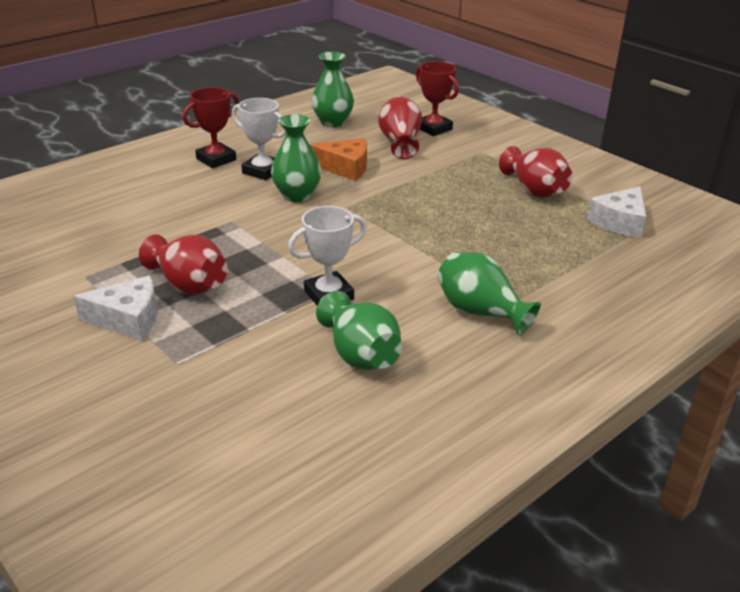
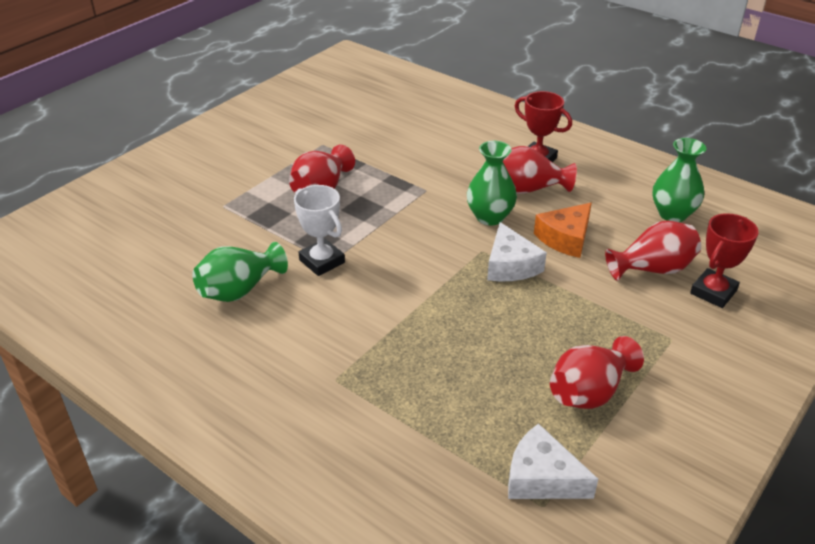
camera: 80 degrees right, 5 degrees up
(128, 319) = (272, 174): white cheese -> white cheese (510, 265)
(262, 171) = (528, 189): white trophy -> red vase
(346, 167) = (565, 238): orange cheese -> orange cheese turned 45 degrees clockwise
(480, 312) = (313, 357): green vase -> none

